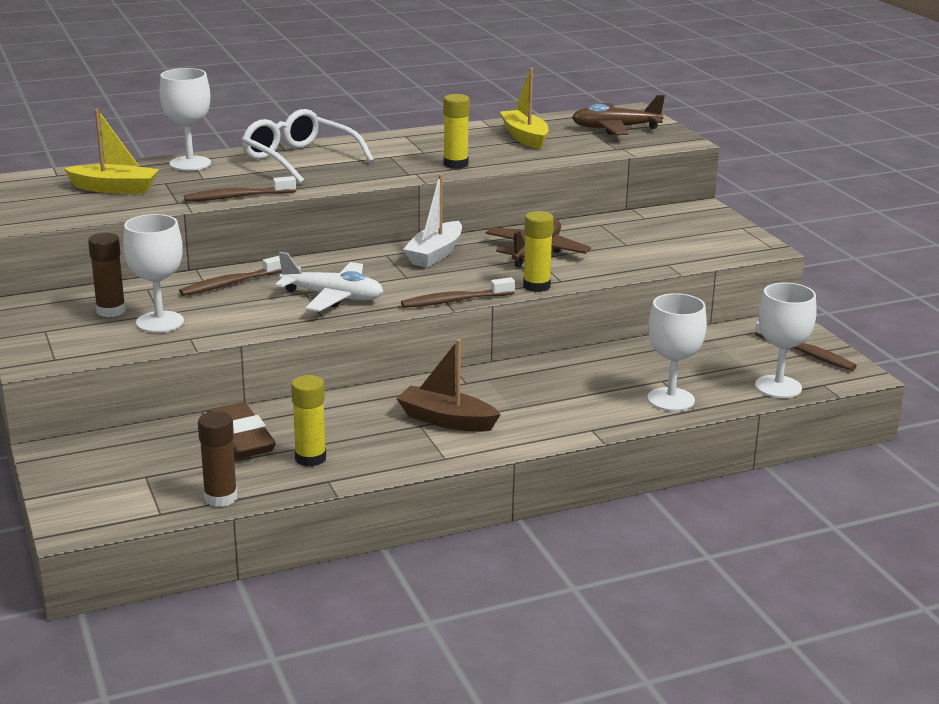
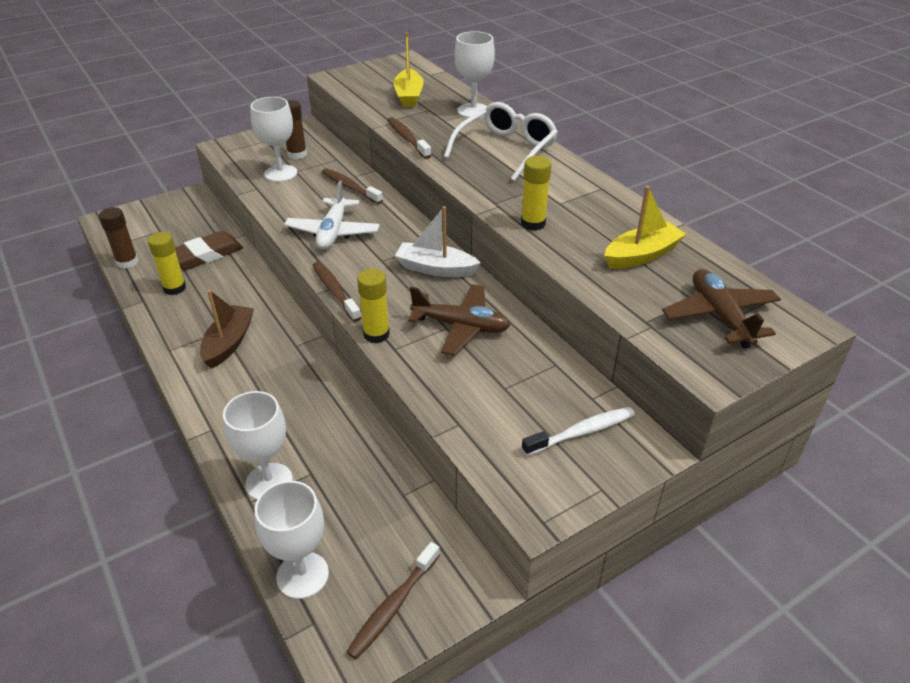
camera: 80 degrees right, 15 degrees up
(683, 225) = (582, 432): none -> white toothbrush

